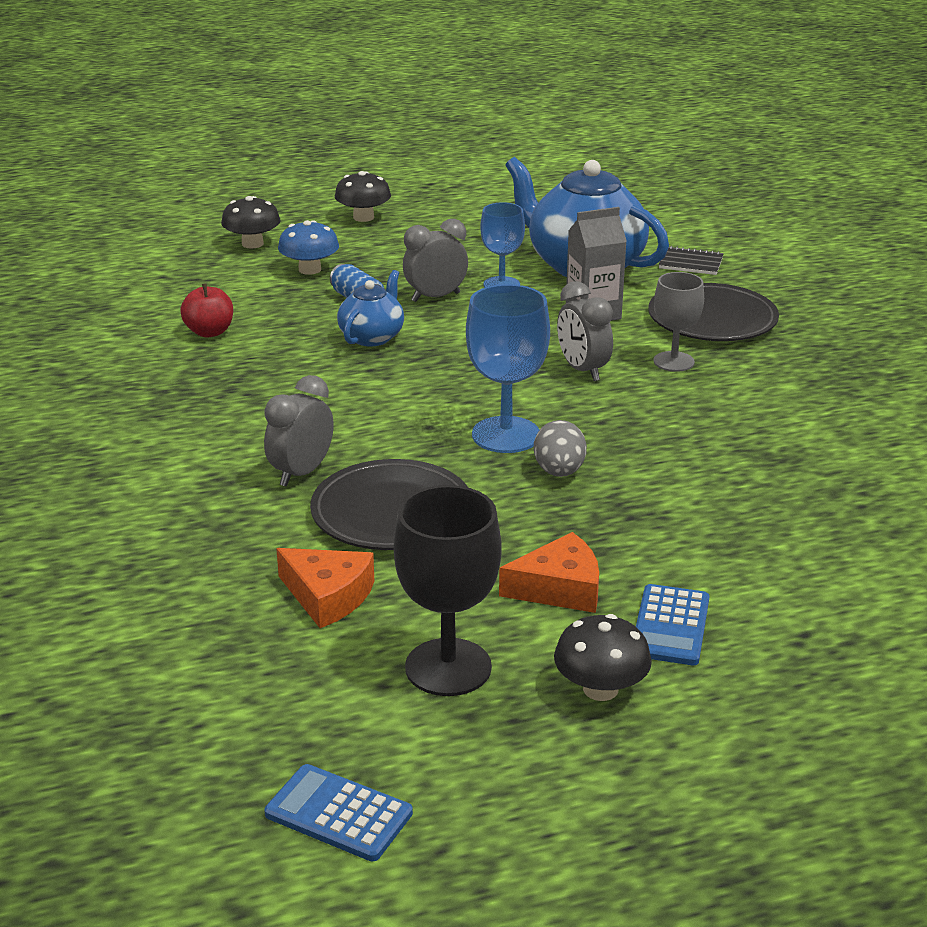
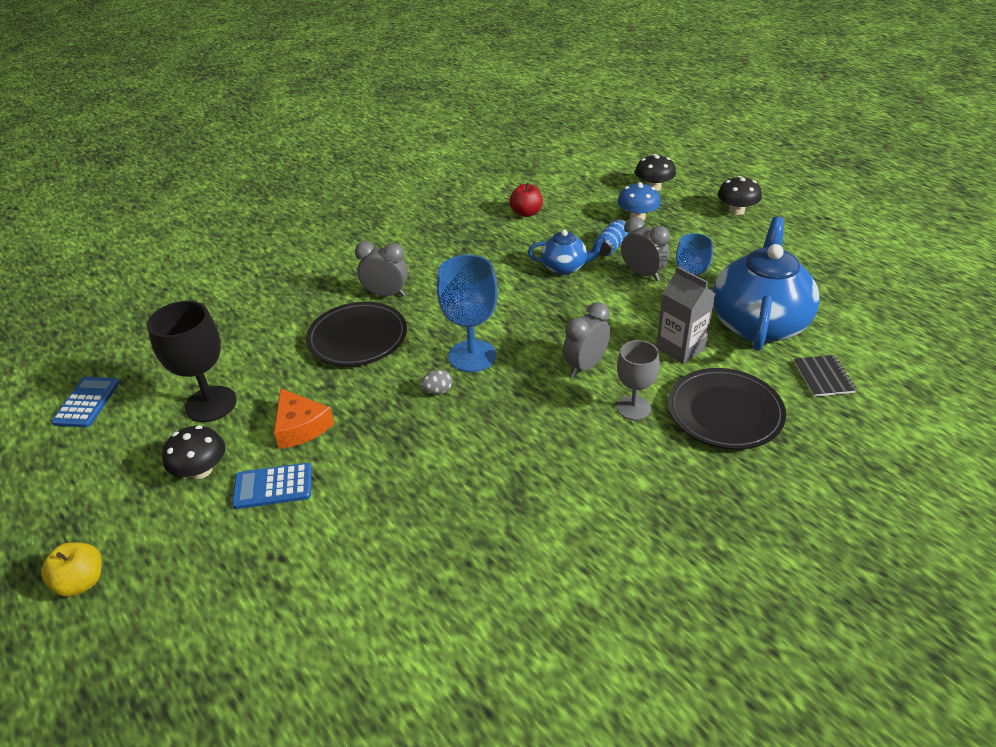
camera: 70 degrees right, 10 degrees up
(327, 596) = (267, 342): orange cheese -> none
(559, 472) = (437, 391): grey egg -> grey egg, size x0.65
(782, 822) = (82, 582): none -> yellow apple

